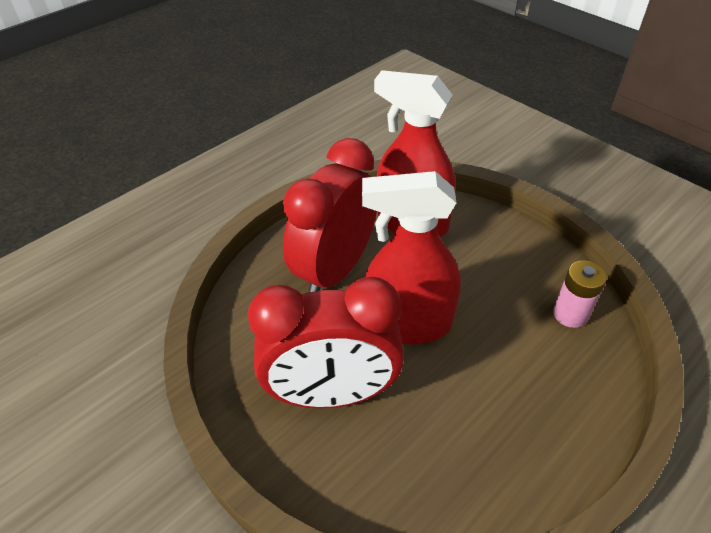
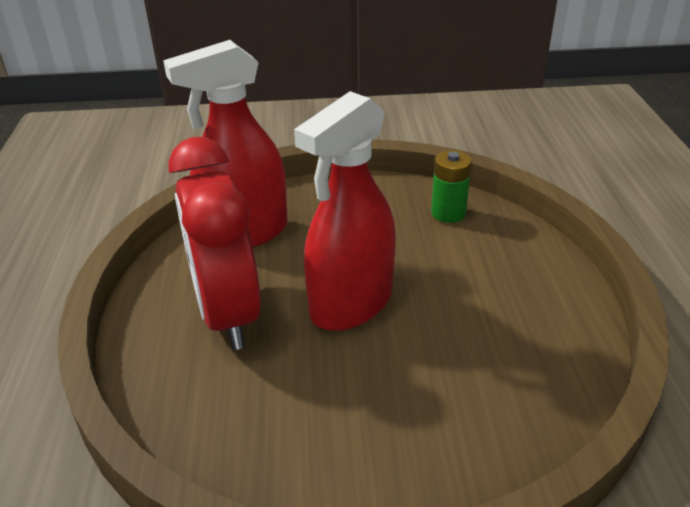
camera: 50 degrees left, 10 degrees down
(332, 394) = (369, 402): red clock -> none
(570, 314) = (448, 213): pink battery -> green battery

